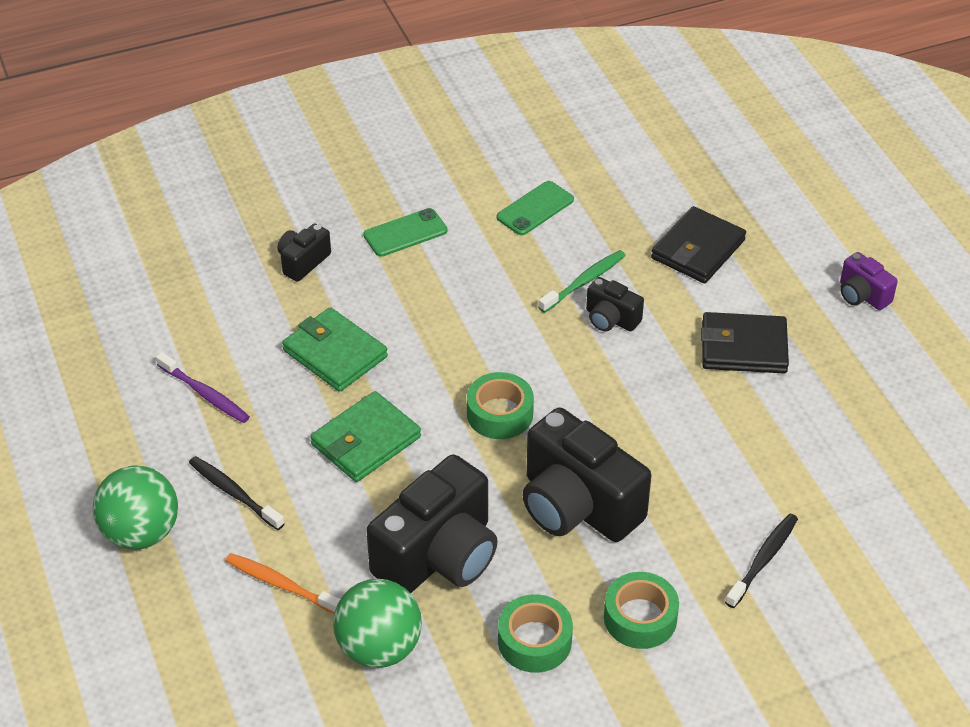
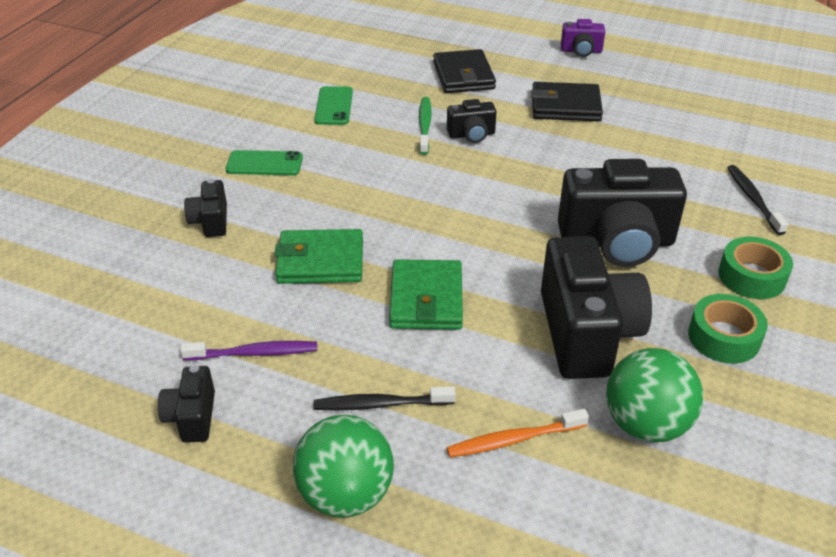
camera: 45 degrees left, 5 degrees down
(118, 411) = (192, 417): none -> black camera
(405, 233) = (264, 164): green phone -> green phone turned 75 degrees clockwise
(500, 414) = (488, 224): green tape -> none
(743, 347) = (565, 106): black wallet -> black wallet turned 45 degrees clockwise

